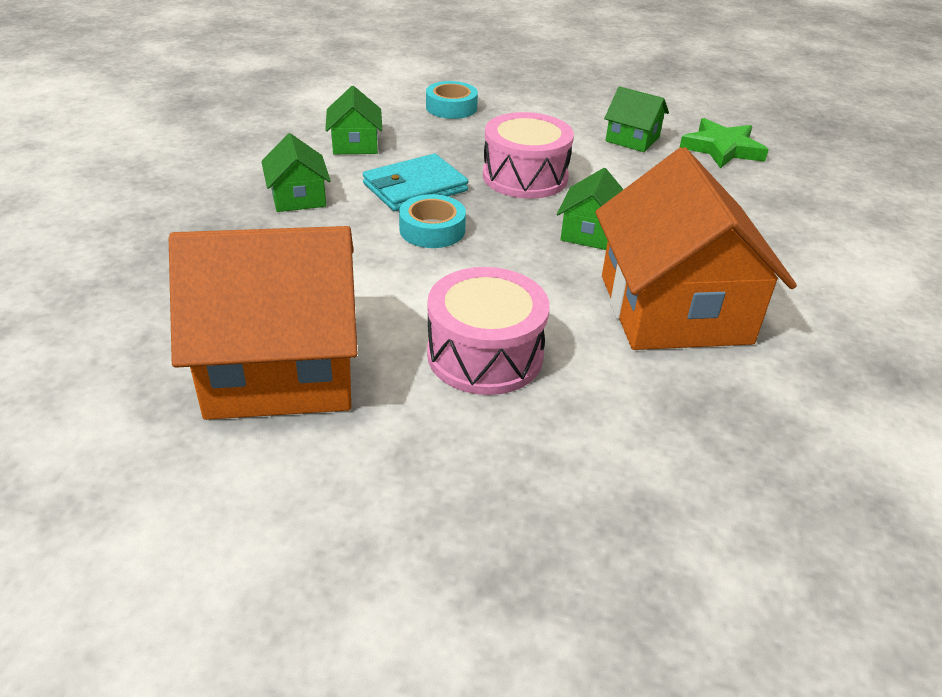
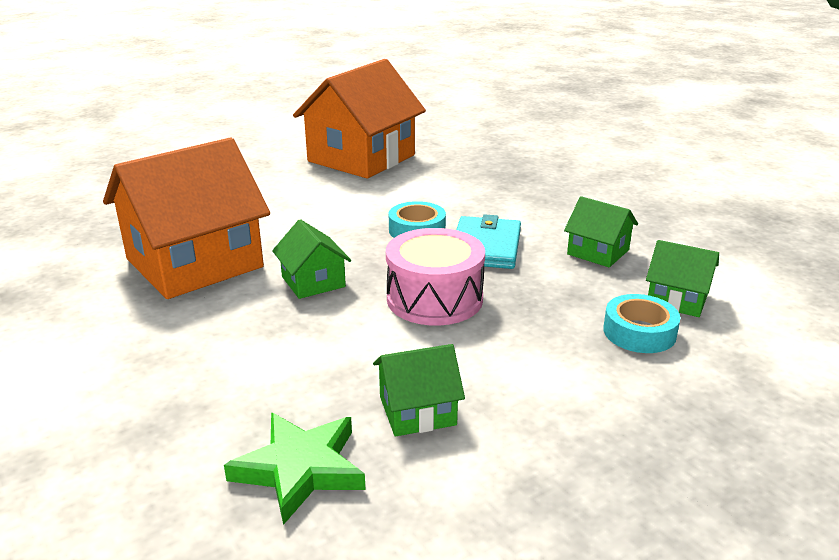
camera: 135 degrees right, 10 degrees down
(298, 197) = (528, 206): green house -> green house (677, 299)
(485, 355) = (280, 197): pink drum -> none
(674, 309) = (194, 263): orange house -> orange house turned 75 degrees counterclockwise

